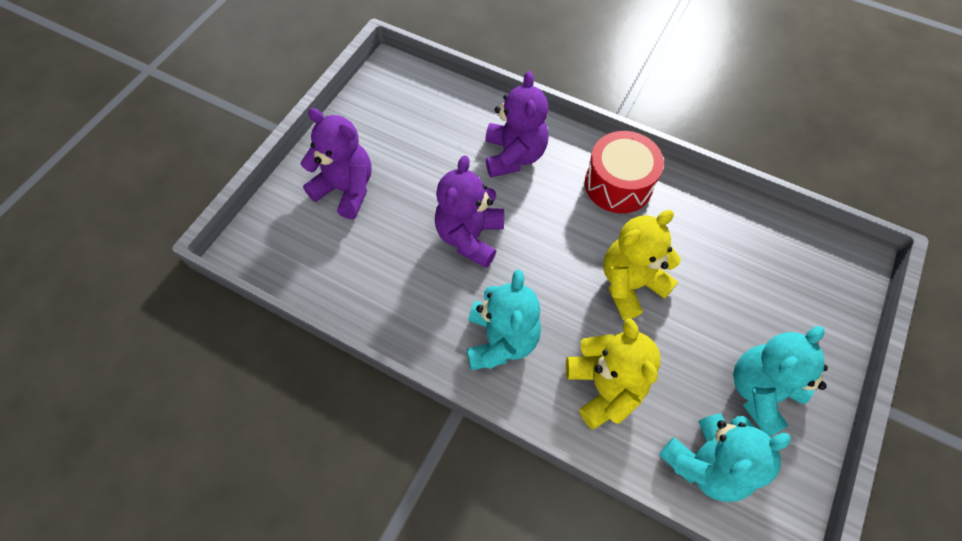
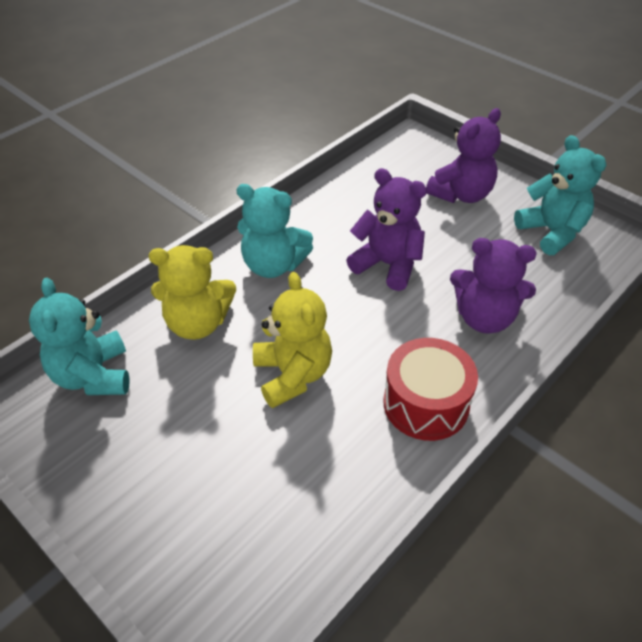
camera: 105 degrees right, 15 degrees down
(760, 392) = (128, 448): turquoise teddy bear -> turquoise teddy bear (551, 232)

